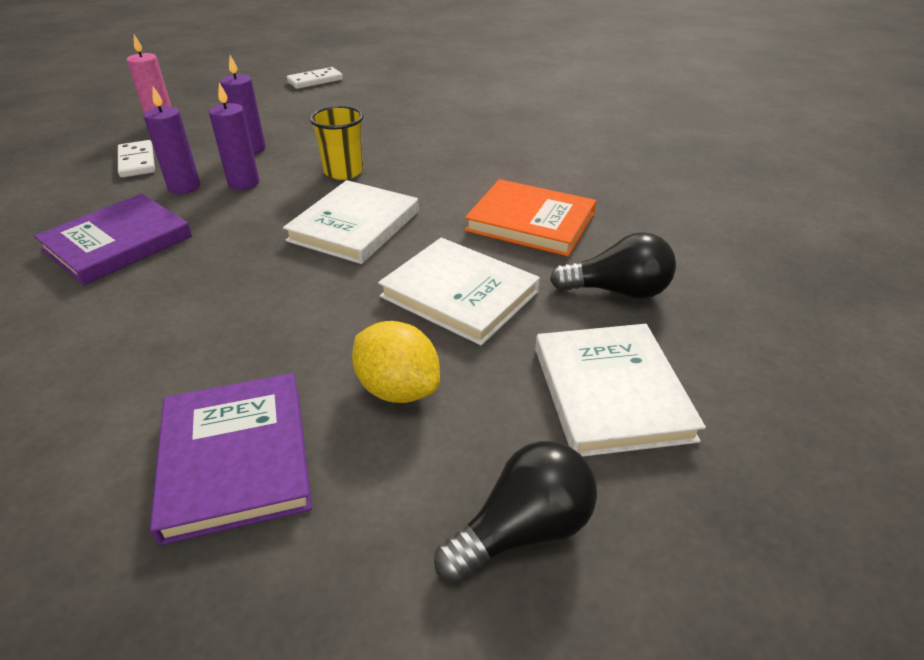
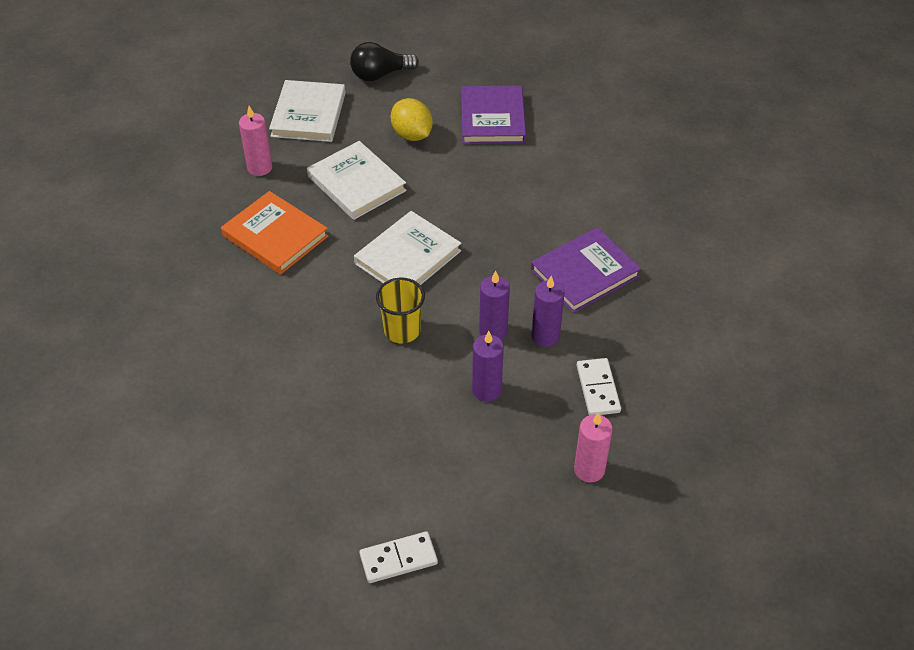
camera: 165 degrees left, 10 degrees up
(617, 291) = (259, 168): black light bulb -> pink candle

